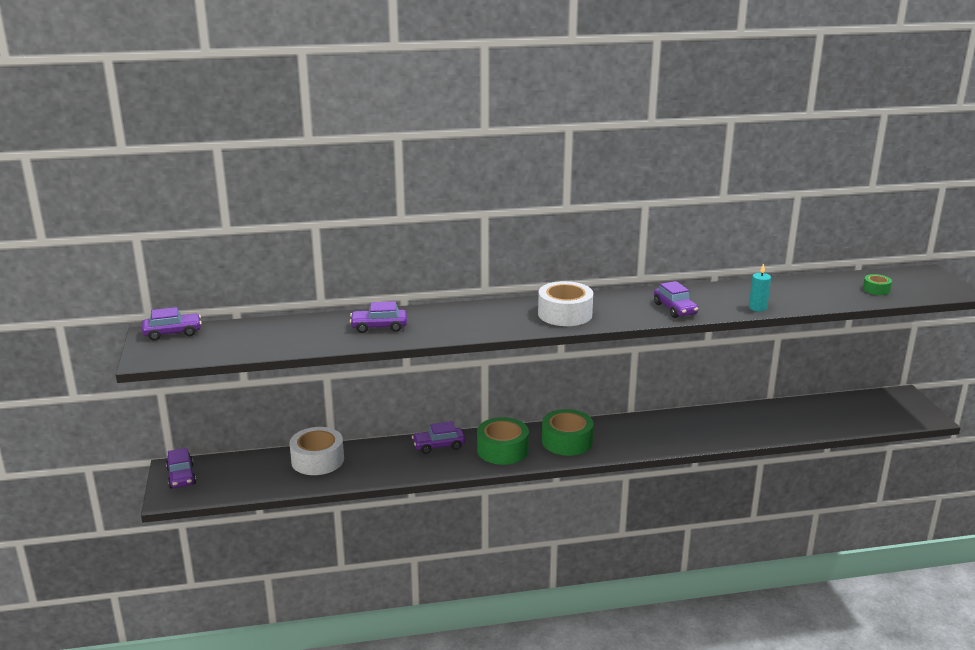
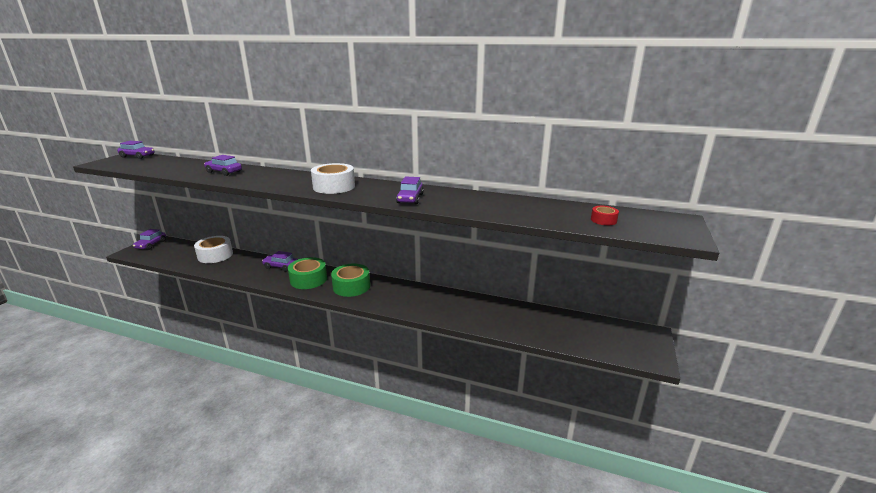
camera: 30 degrees right, 0 degrees up
(757, 308) = (473, 210): turquoise candle -> none
(876, 289) = (603, 220): green tape -> red tape

